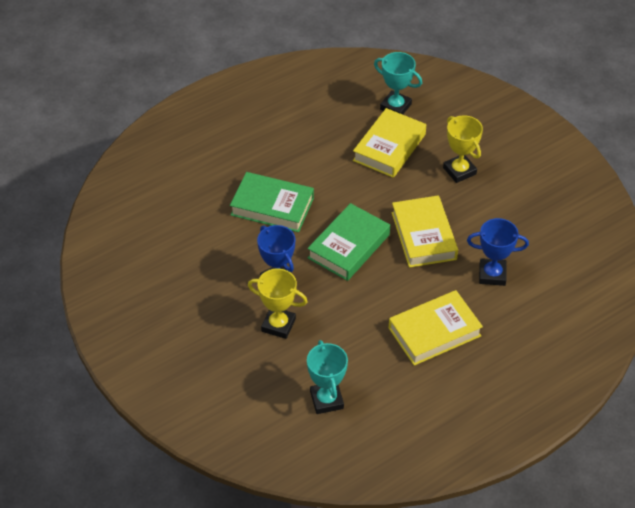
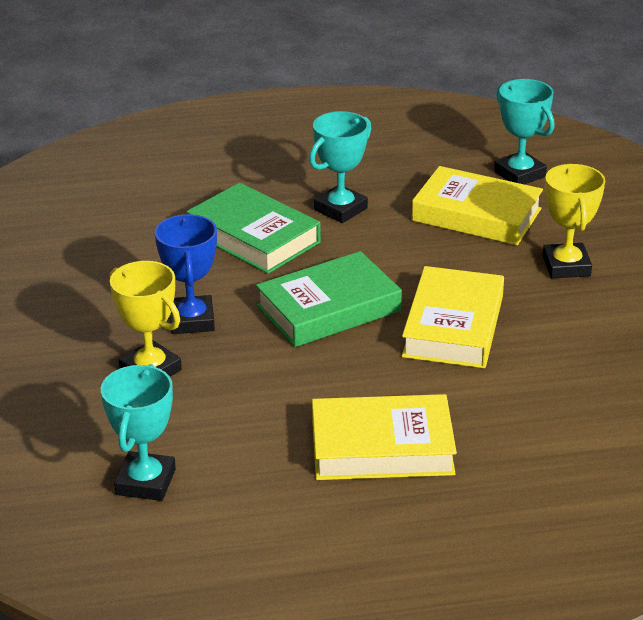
camera: 25 degrees right, 15 degrees down
(309, 168) = (340, 209): none -> turquoise trophy
(389, 147) = (476, 215): yellow book -> yellow book turned 60 degrees clockwise
(492, 274) = (530, 402): blue trophy -> none

